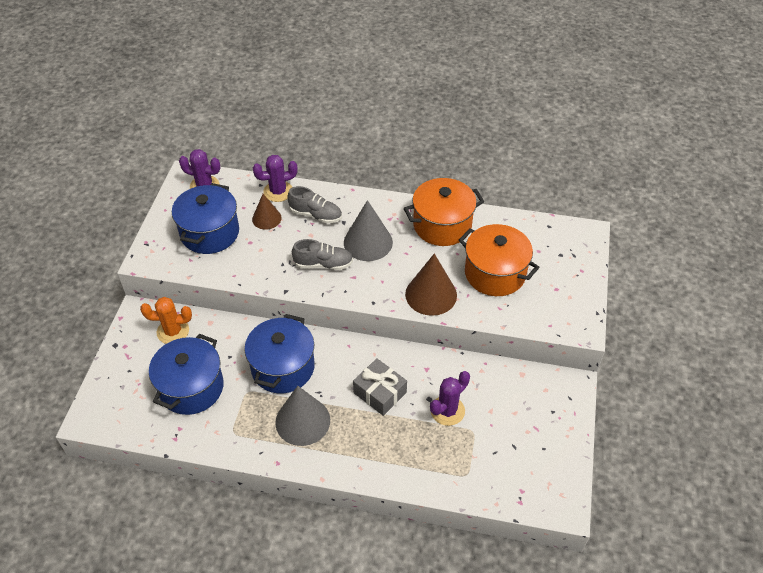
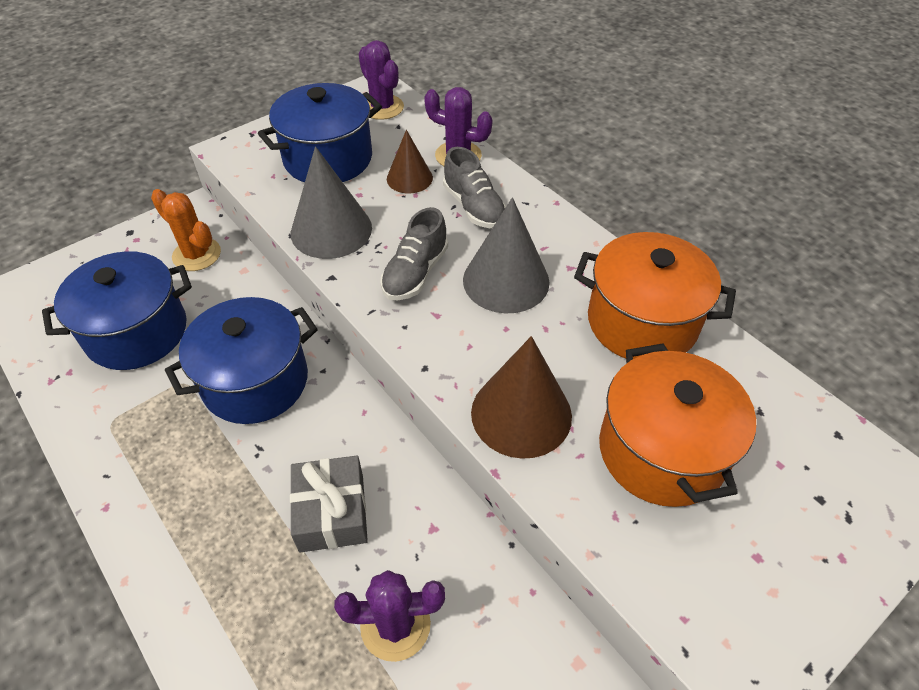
camera: 40 degrees right, 0 degrees up
(302, 421) = (197, 473): grey cone -> grey cone (331, 230)
(323, 264) = (415, 273): grey shoe -> grey shoe turned 75 degrees clockwise

